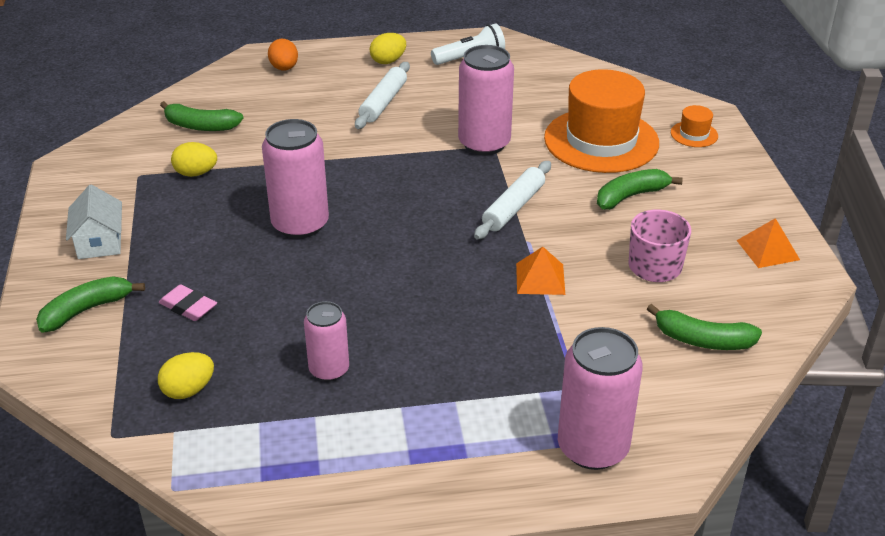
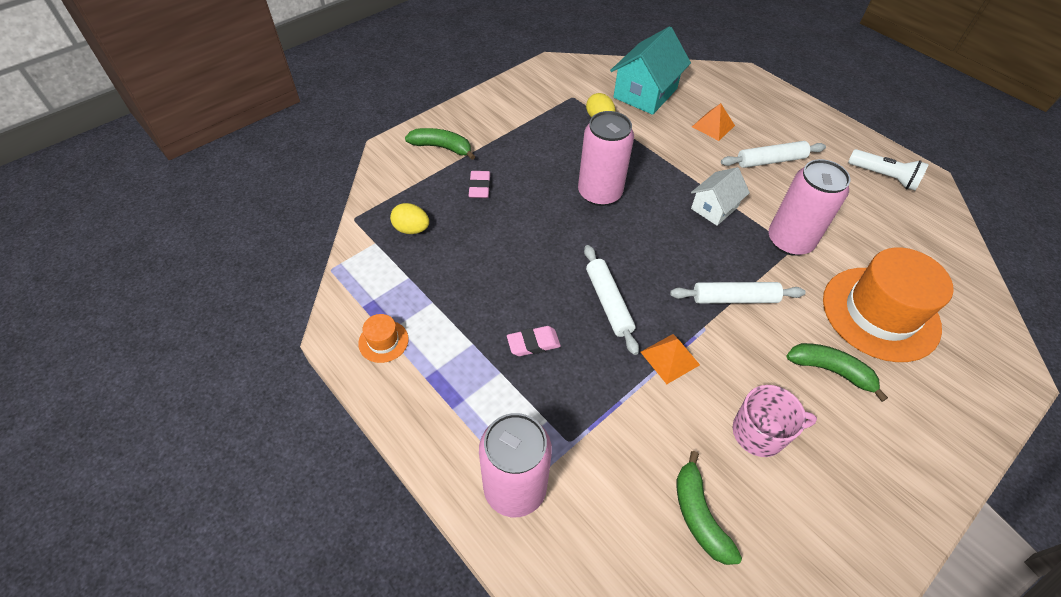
camera: 55 degrees right, 15 degrees up
(100, 242) = (501, 118): white house -> white house (714, 208)
(200, 126) = (645, 93): green banana -> turquoise house
(284, 68) = (747, 93): orange egg -> none
(329, 370) = (478, 286): pink can -> none
(388, 61) = (820, 136): yellow egg -> none
(442, 361) = (533, 343): none -> pink eraser
(443, 286) = (608, 302): none -> white rolling pin
(694, 134) = (971, 378): orange hat -> orange hat (383, 341)
(768, 250) = (870, 518): orange pyramid -> orange pyramid (713, 126)

